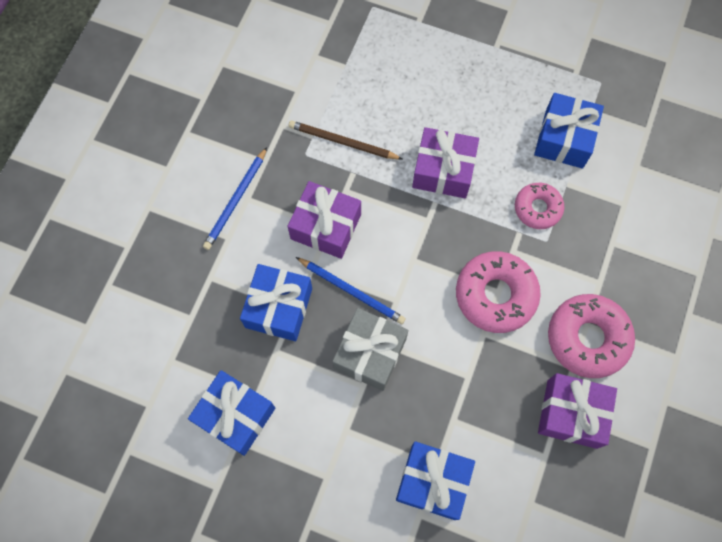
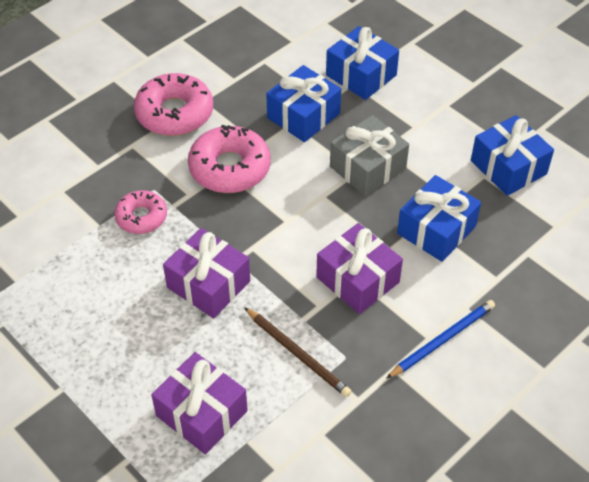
camera: 155 degrees left, 20 degrees down
(352, 291) = (360, 217): blue pencil -> none
(564, 139) = (67, 265): blue gift -> blue gift (303, 115)
(571, 413) = (225, 75): purple gift -> purple gift (201, 413)

